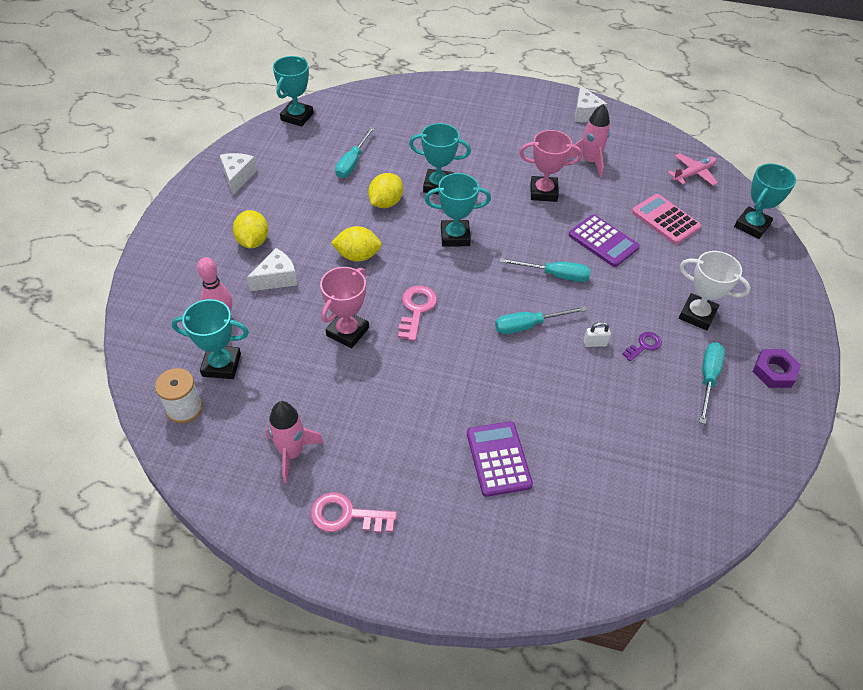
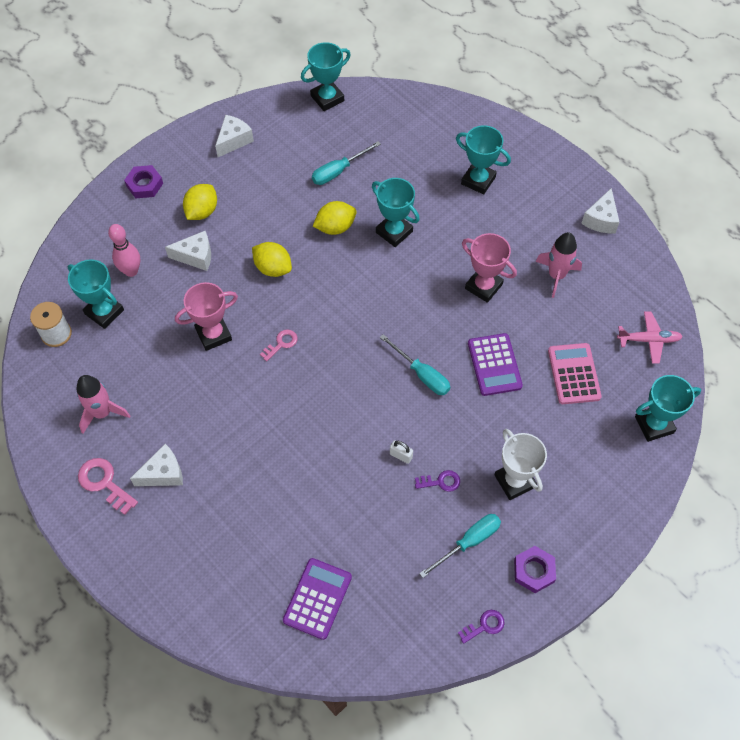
camera: 35 degrees right, 10 degrees up
(177, 244) = (144, 185): none -> purple nut
(399, 473) = (163, 473): none -> white cheese
(416, 309) = (281, 343): pink key -> pink key, size x0.64
(455, 236) = (367, 291): turquoise trophy -> turquoise trophy (478, 180)
(498, 459) = (242, 506): purple calculator -> purple calculator (317, 598)
(529, 325) = (360, 409): turquoise screwdriver -> none
(780, 434) = (484, 625): none -> purple key

